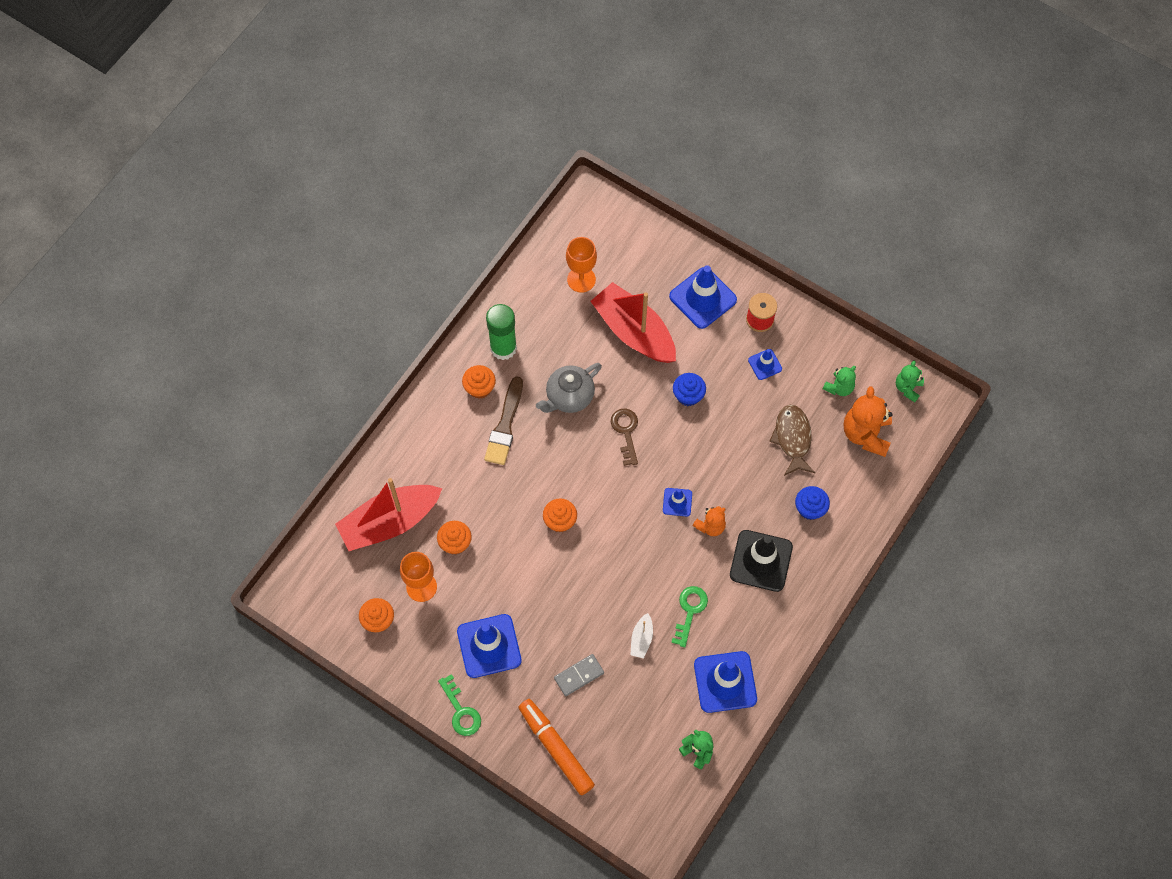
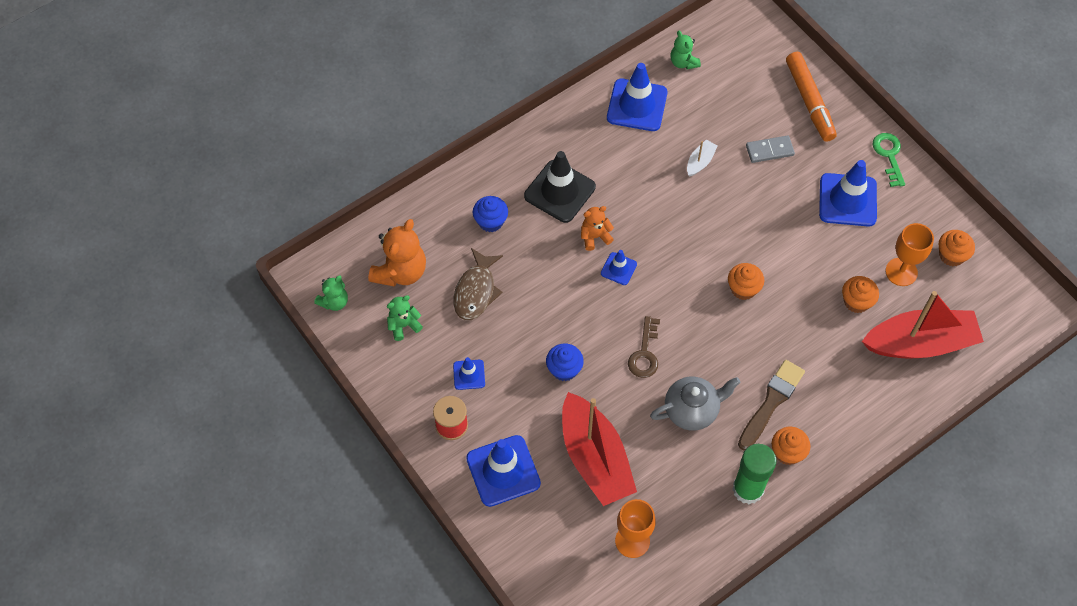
camera: 160 degrees left, 5 degrees down
(690, 611) = (645, 170): green key -> none

